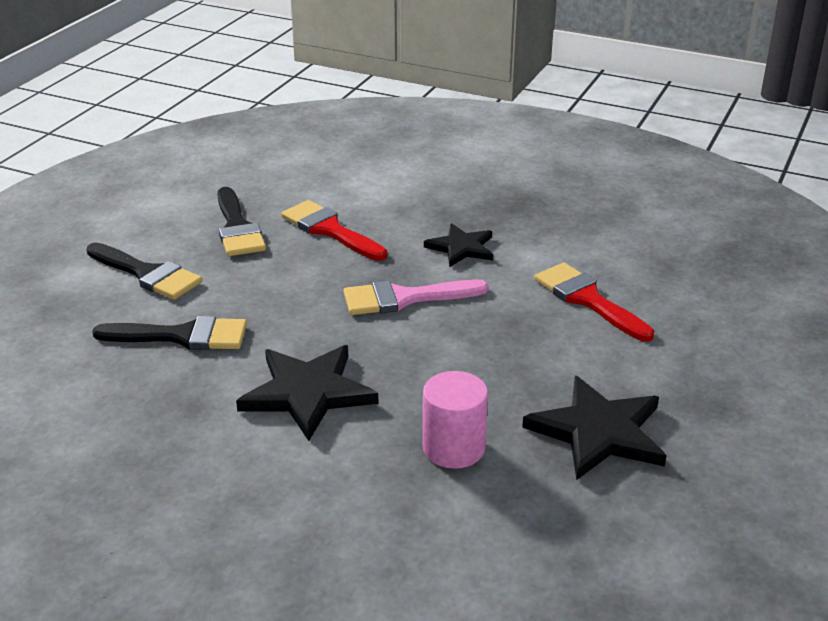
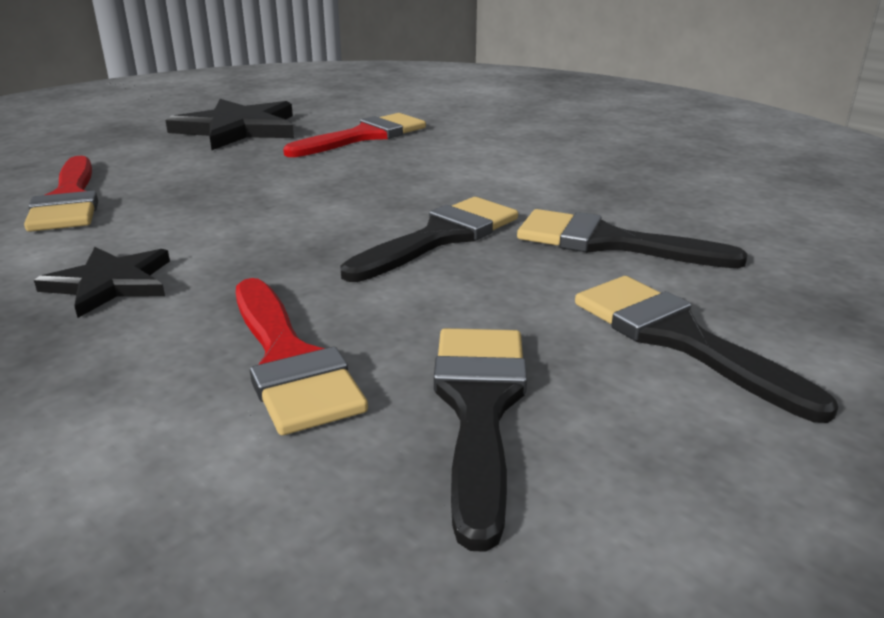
camera: 160 degrees left, 5 degrees down
(299, 318) = (440, 237): none -> black brush
(308, 393) = (470, 178): black star -> none
(404, 298) = (281, 235): pink brush -> none
(453, 448) = (364, 136): pink cylinder -> red brush

